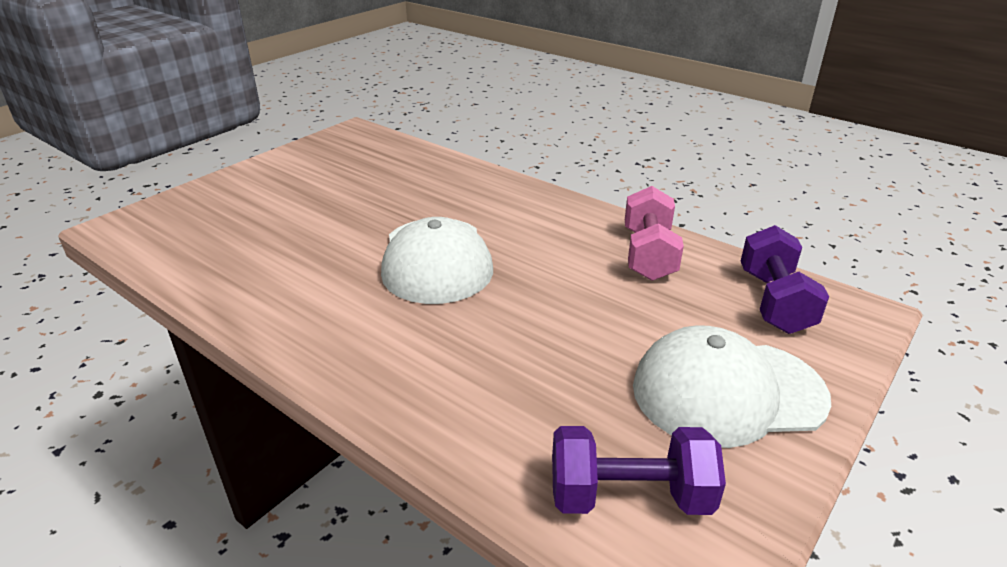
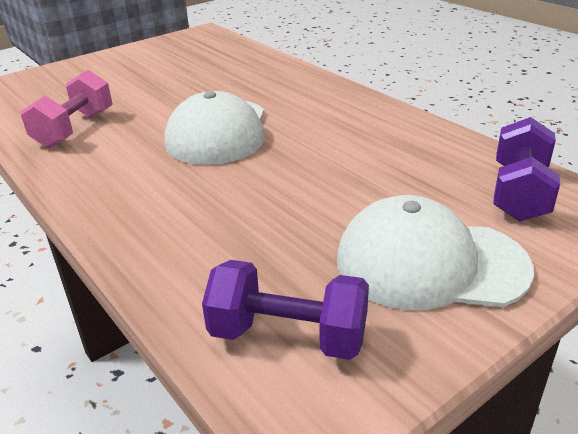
camera: 15 degrees right, 0 degrees up
(648, 255) = (413, 143): pink dumbbell -> pink dumbbell (75, 129)

